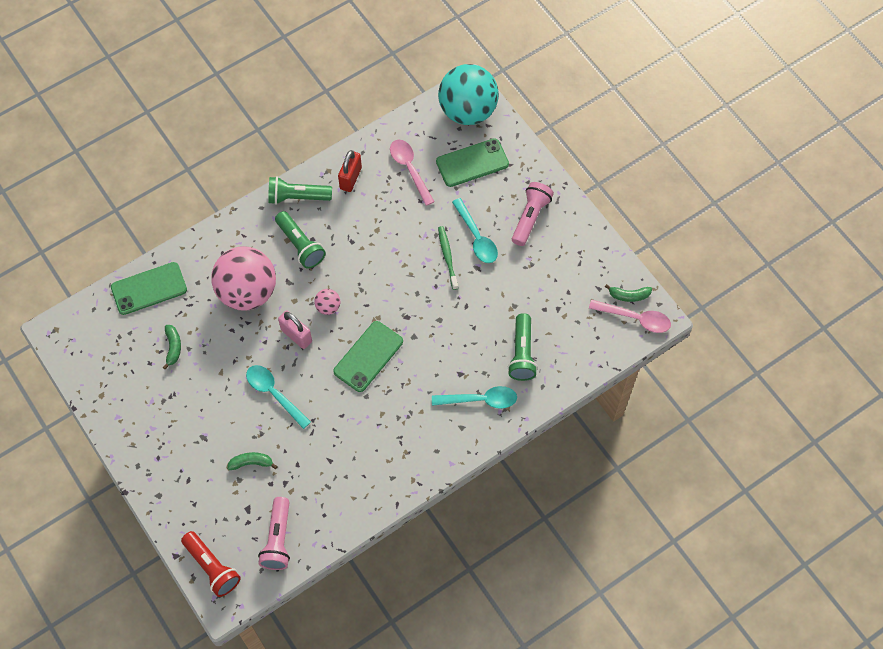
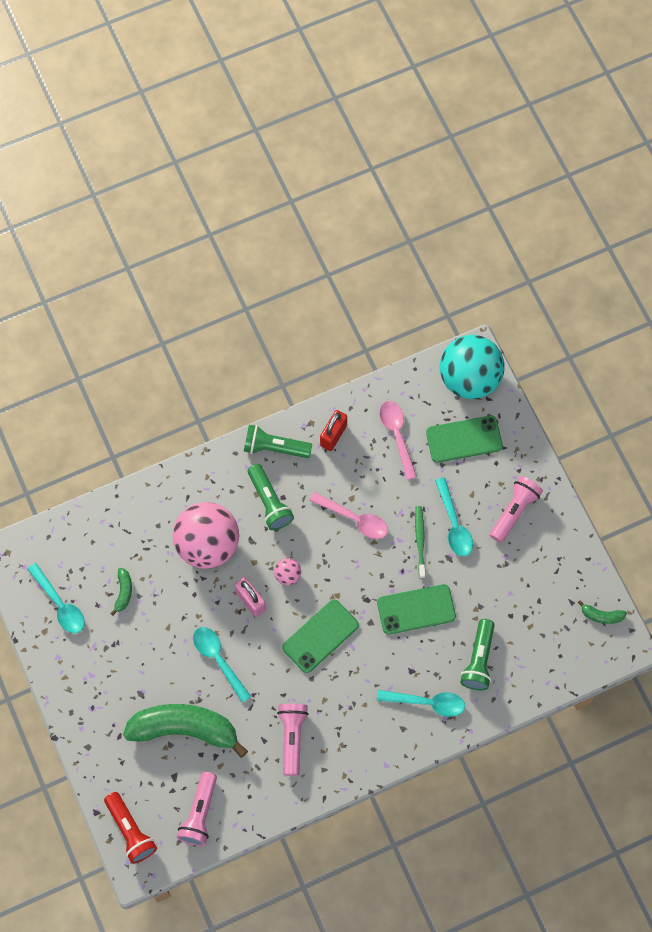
camera: 10 degrees right, 5 degrees up
(113, 368) = (60, 604): none -> turquoise spoon
(149, 288) = (107, 524): green phone -> green phone (416, 609)
(251, 463) = (185, 729): green banana -> green banana, size x2.45
(357, 453) = (292, 738): none -> pink flashlight
(635, 318) = (603, 642): pink spoon -> pink spoon (354, 519)

